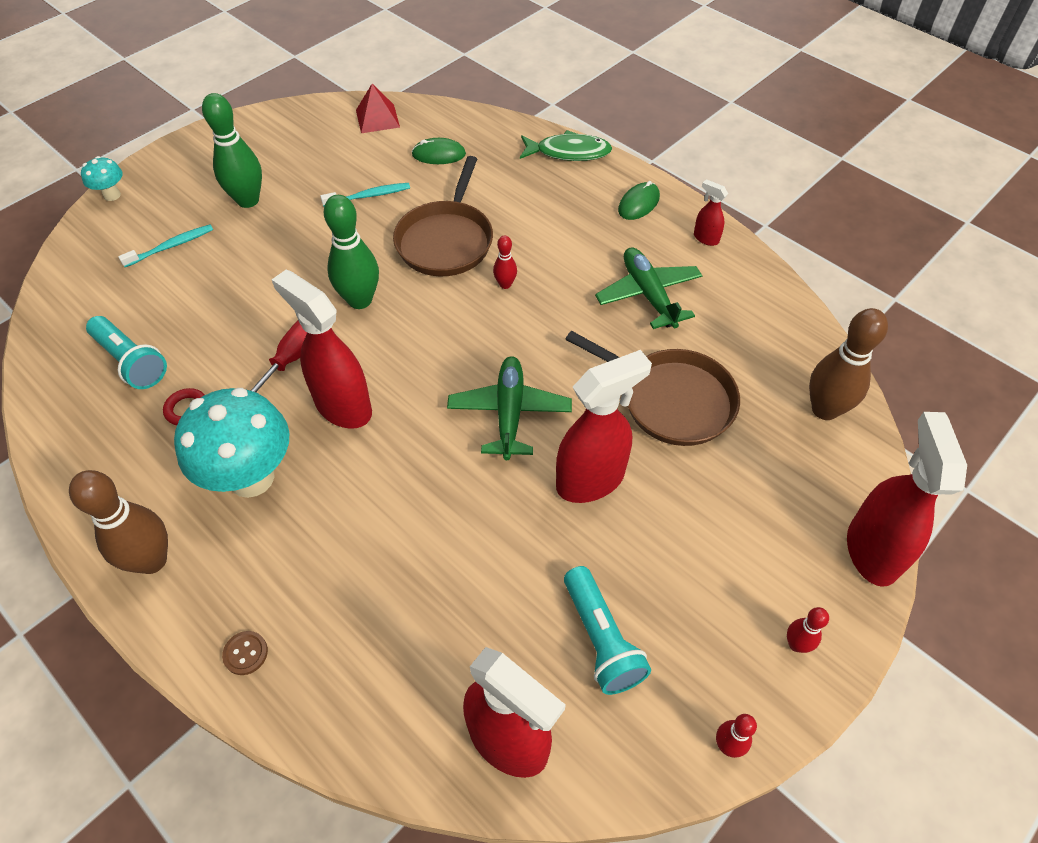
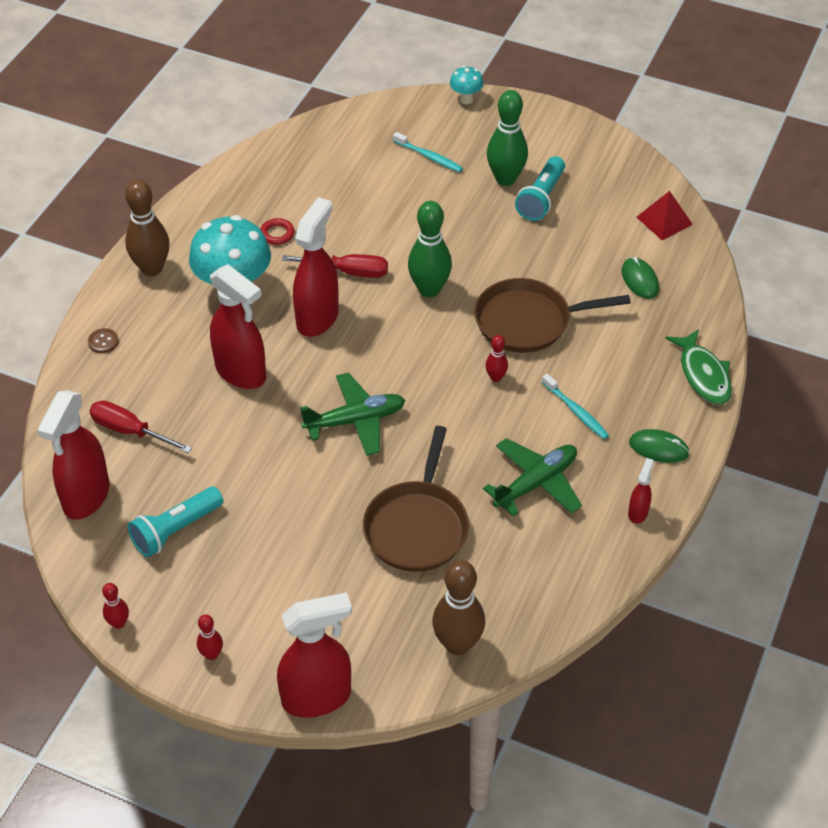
camera: 70 degrees right, 5 degrees down
(131, 361) = (306, 186): turquoise flashlight -> turquoise flashlight (541, 198)
(369, 196) = (555, 251): turquoise toothbrush -> turquoise toothbrush (576, 411)
(419, 656) = (130, 431): none -> red screwdriver
(591, 480) = (311, 490): red spray bottle -> red spray bottle (241, 373)

